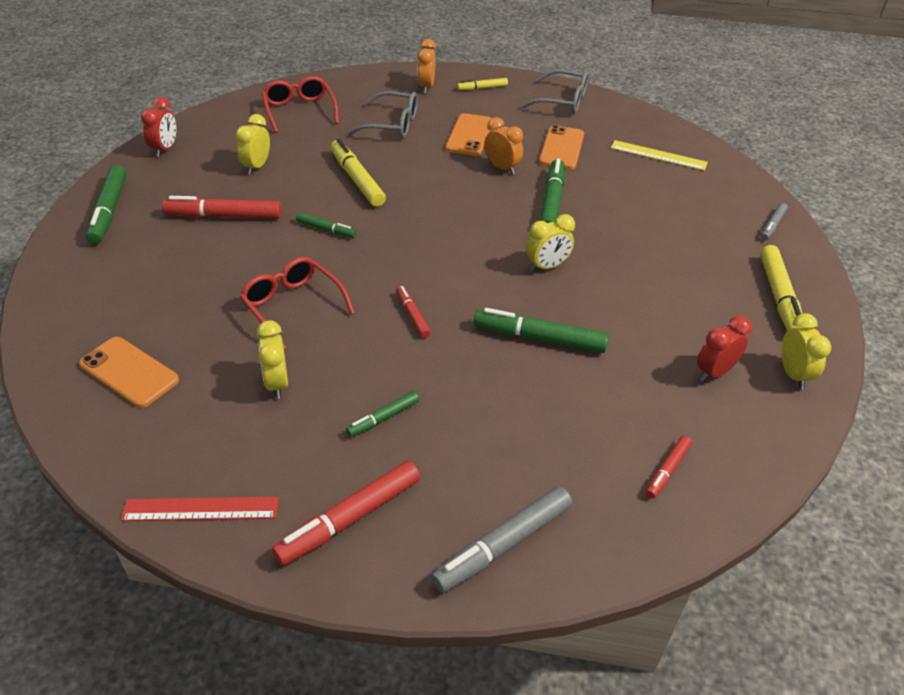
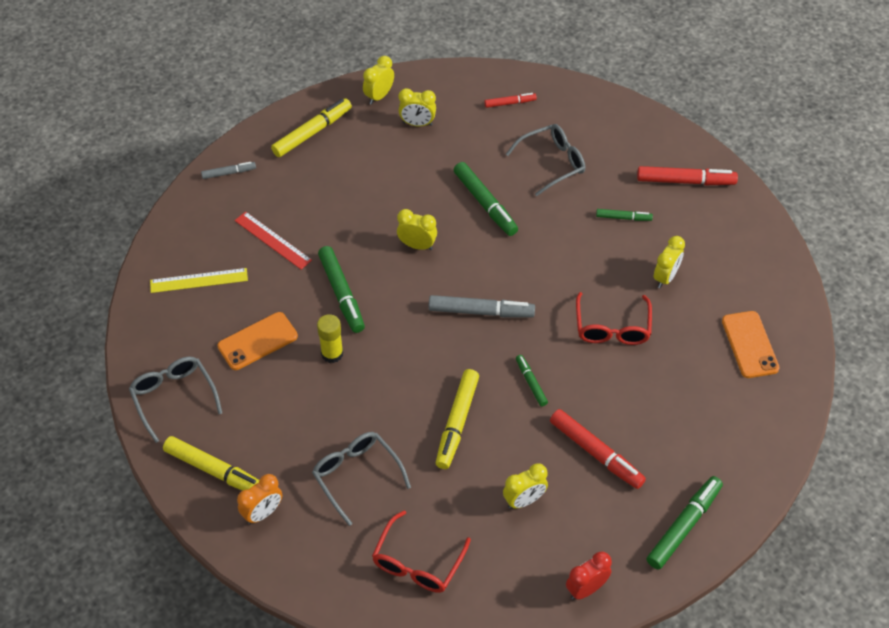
camera: 135 degrees left, 10 degrees up
(201, 509) = (756, 232): red ruler -> red ruler (273, 240)
(412, 315) = (542, 269): red marker -> none
(469, 135) = (308, 411): orange phone -> none
(482, 88) = (215, 471): yellow marker -> yellow marker, size x1.80
(502, 168) = (332, 353): orange clock -> yellow glue stick
(503, 545) = (624, 126): grey marker -> grey marker (481, 312)
(529, 428) = (552, 163): none -> grey glasses
(552, 202) = (341, 294): green marker -> green marker turned 75 degrees counterclockwise
(658, 155) = (199, 280): yellow ruler -> yellow ruler turned 75 degrees counterclockwise
(714, 372) = (417, 124): red clock -> yellow clock

